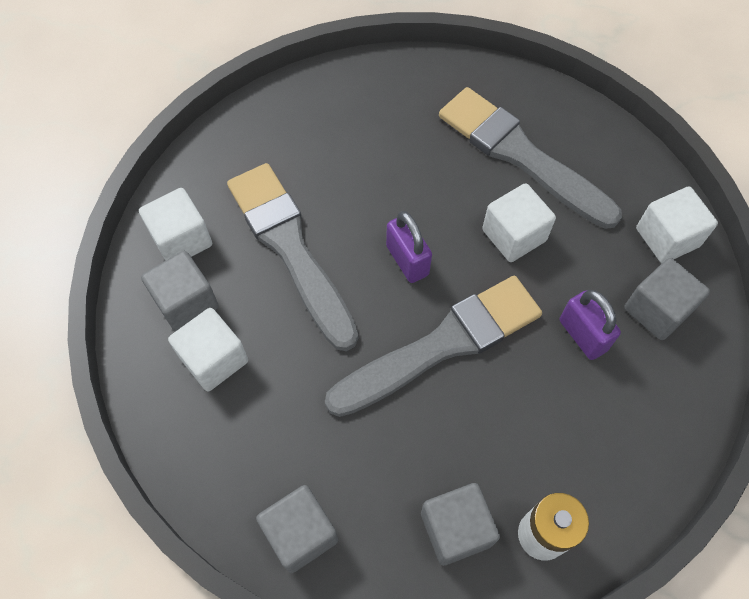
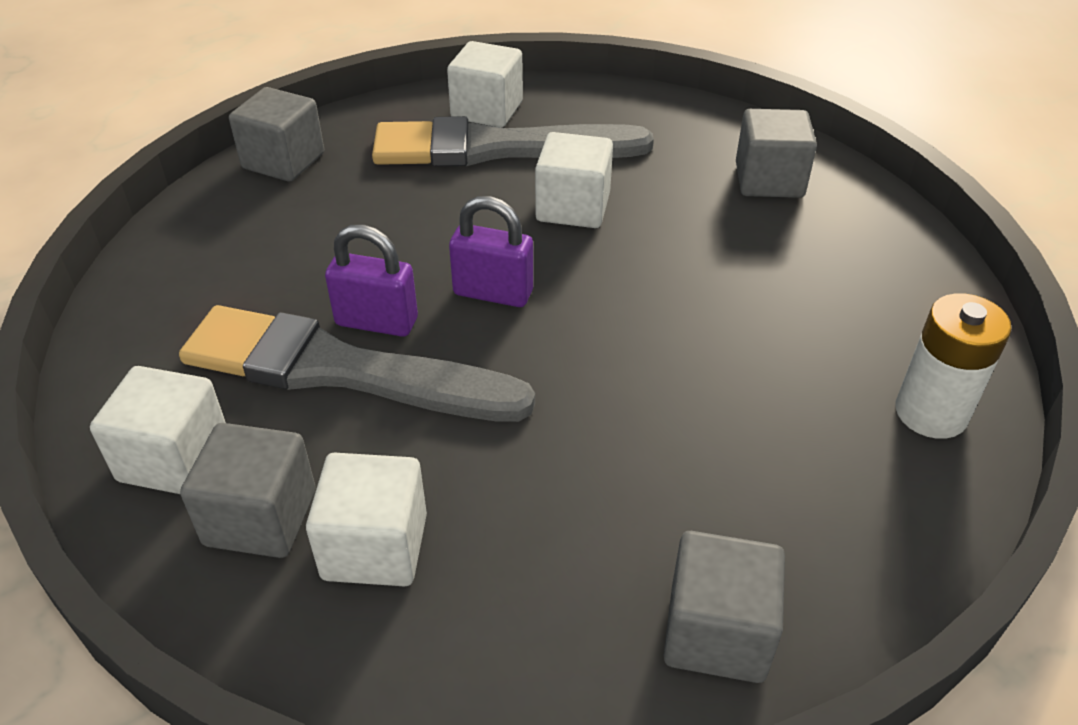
camera: 45 degrees left, 20 degrees down
(442, 345) = (624, 336): grey brush -> none
(456, 529) = (857, 477): grey cube -> grey cube (283, 161)
(582, 335) = (738, 237): purple padlock -> purple padlock (376, 322)
(667, 237) = (704, 129): white cube -> white cube (487, 110)

